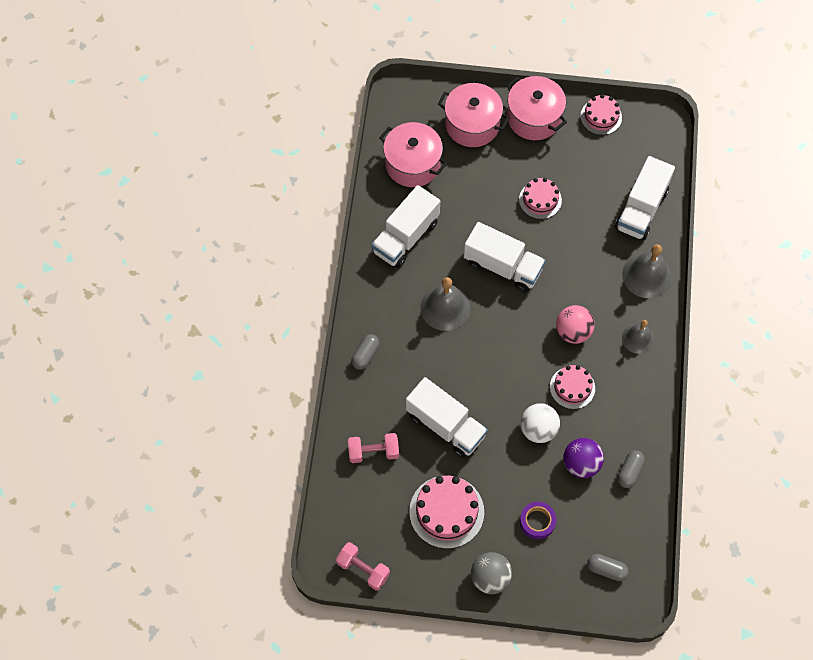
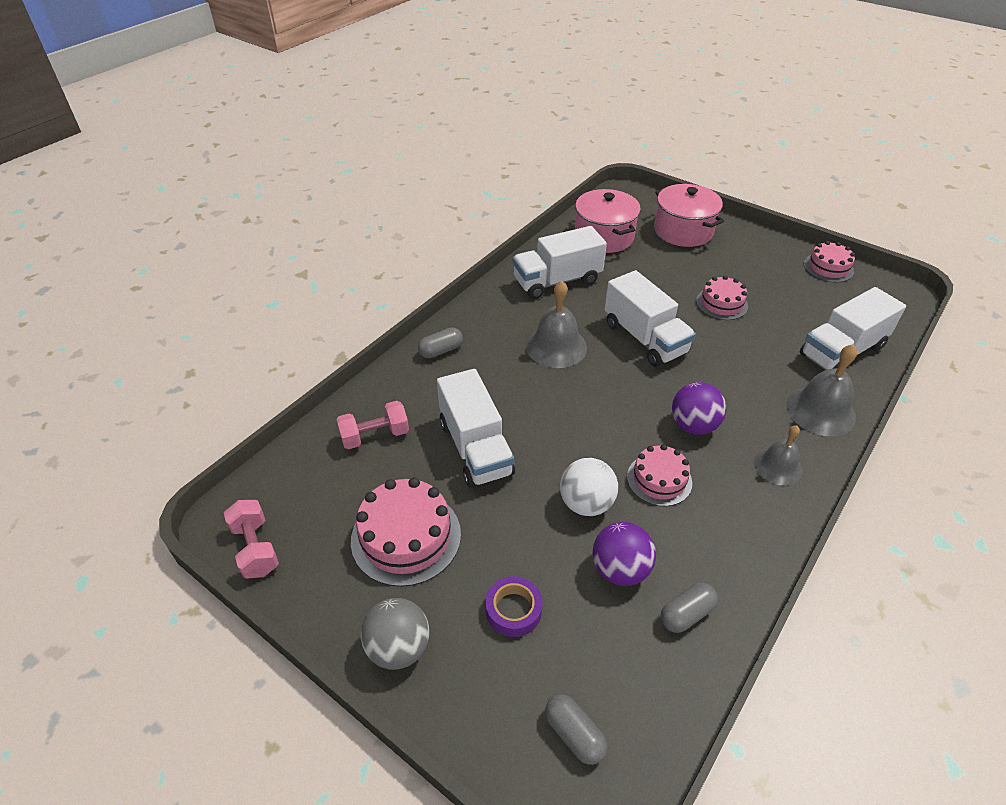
camera: 30 degrees right, 20 degrees down
(373, 452) = (375, 436): pink dumbbell -> pink dumbbell turned 45 degrees counterclockwise
(534, 118) = (752, 246): pink pot -> none
(573, 332) = (693, 425): pink ball -> purple ball

